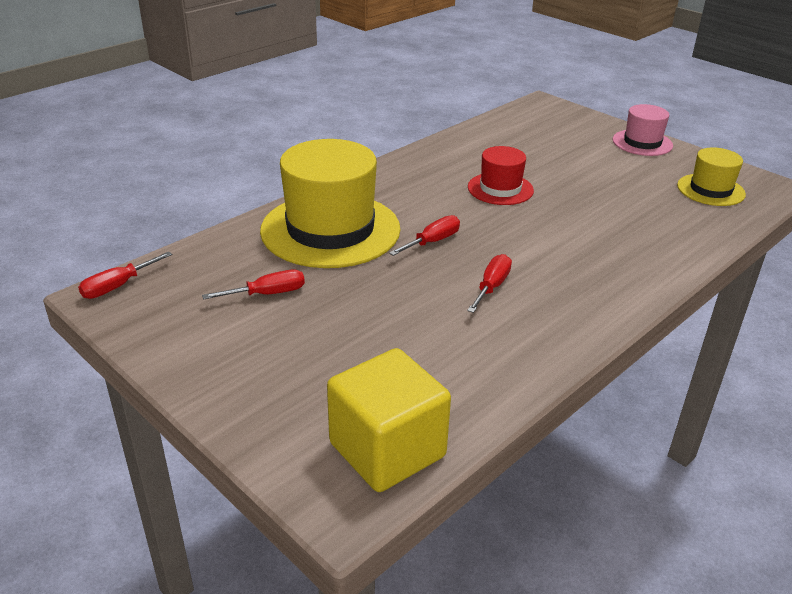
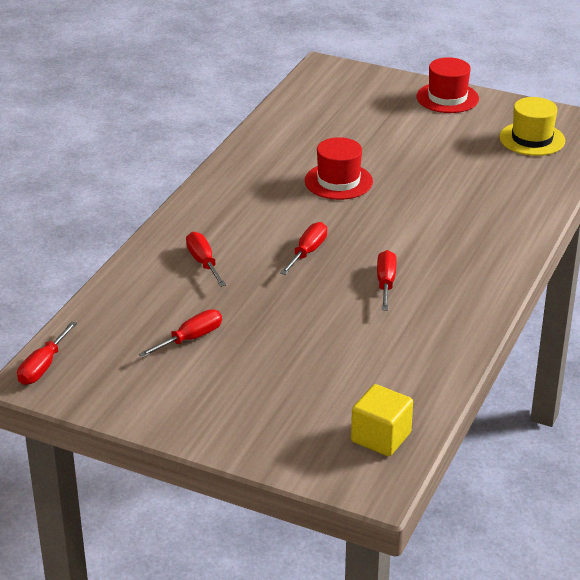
camera: 20 degrees left, 0 degrees up
(330, 230) = (203, 262): yellow hat -> red screwdriver
(387, 450) = (381, 437): yellow cube -> yellow cube, size x0.63
(642, 143) = (447, 98): pink hat -> red hat

